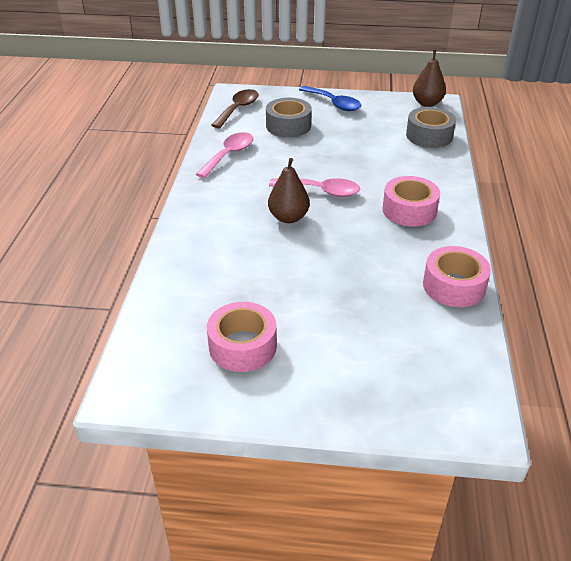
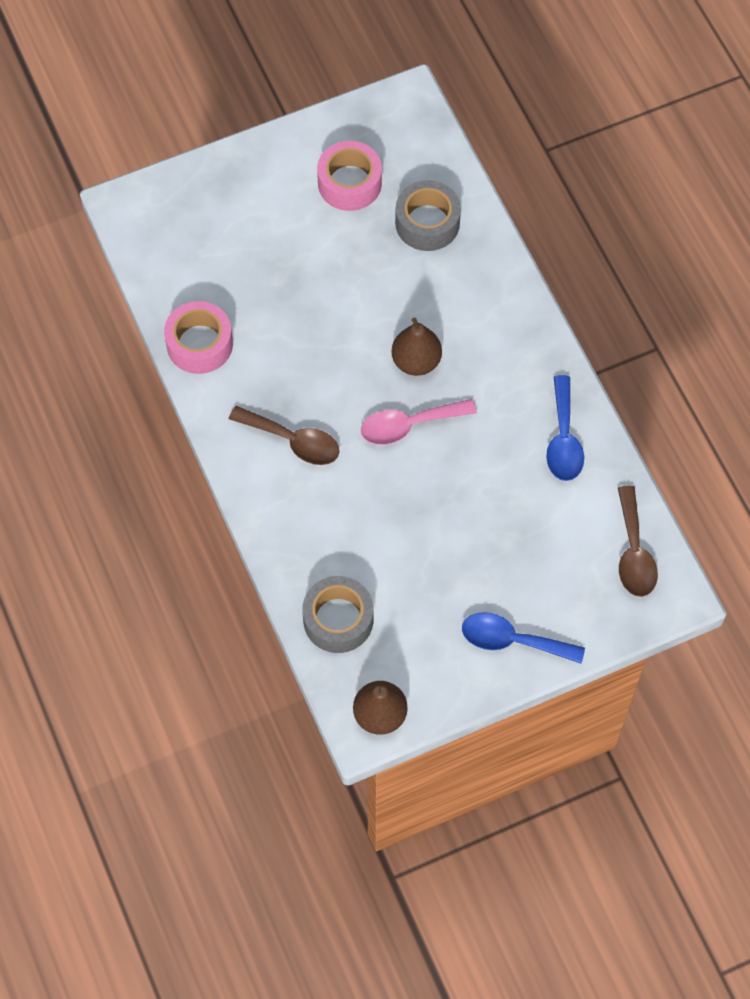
camera: 150 degrees right, 25 degrees up
(229, 155) = (563, 439): pink spoon -> blue spoon
(288, 126) = (537, 545): grey tape -> grey tape (427, 223)
(409, 210) = (293, 441): pink tape -> brown spoon

